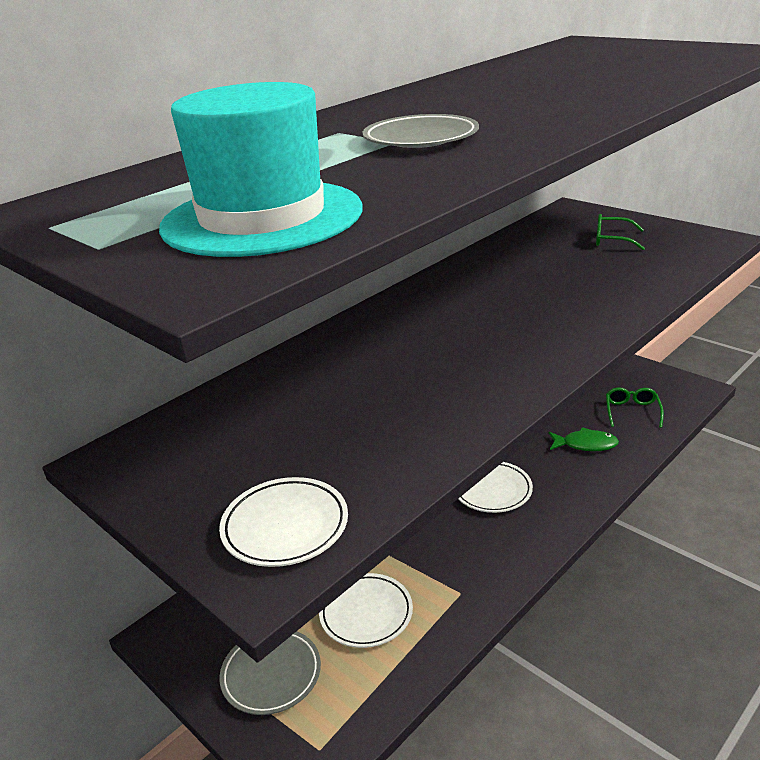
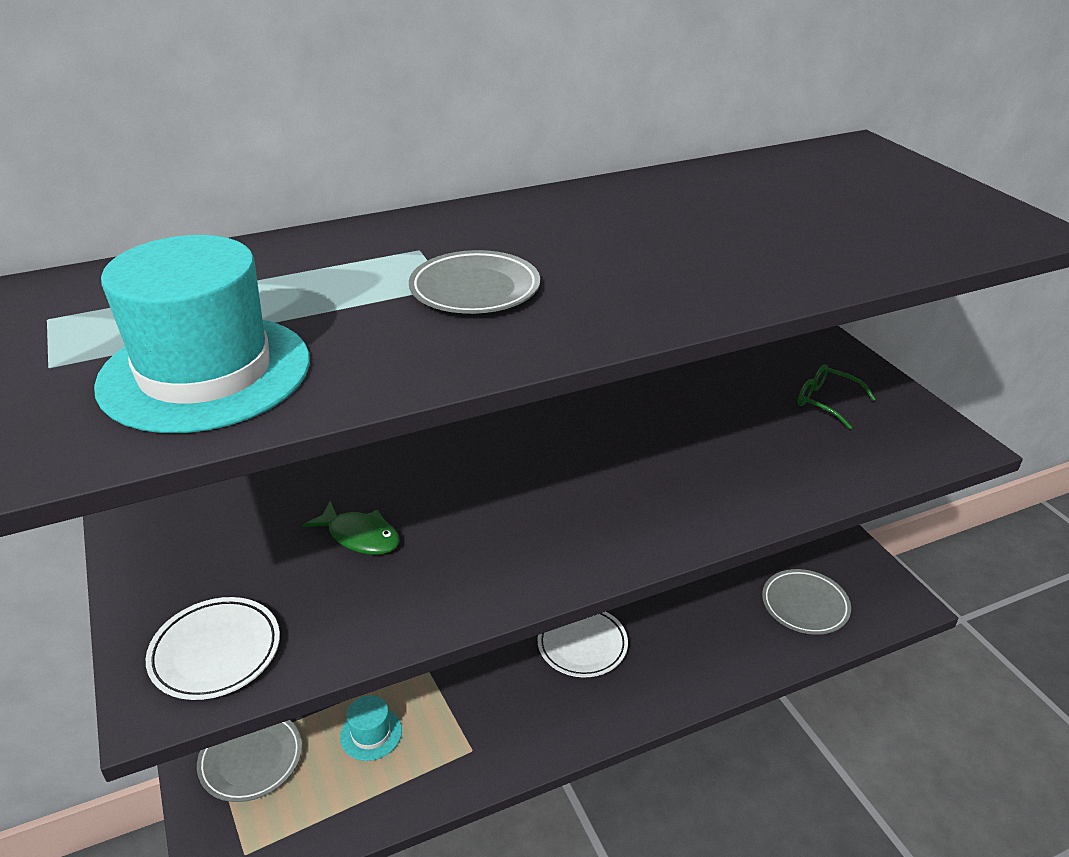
camera: 20 degrees right, 5 degrees up
(366, 614) = (371, 733): white plate -> turquoise hat
(586, 444) = (721, 628): green fish -> green fish (360, 536)
(632, 411) = (805, 605): green glasses -> grey plate

